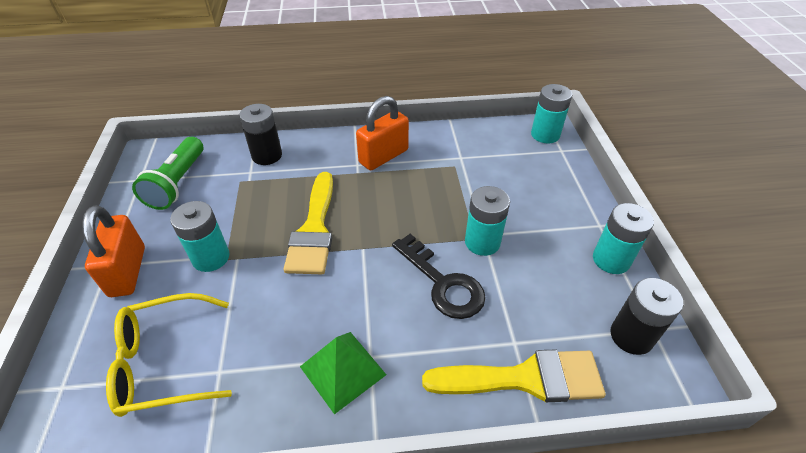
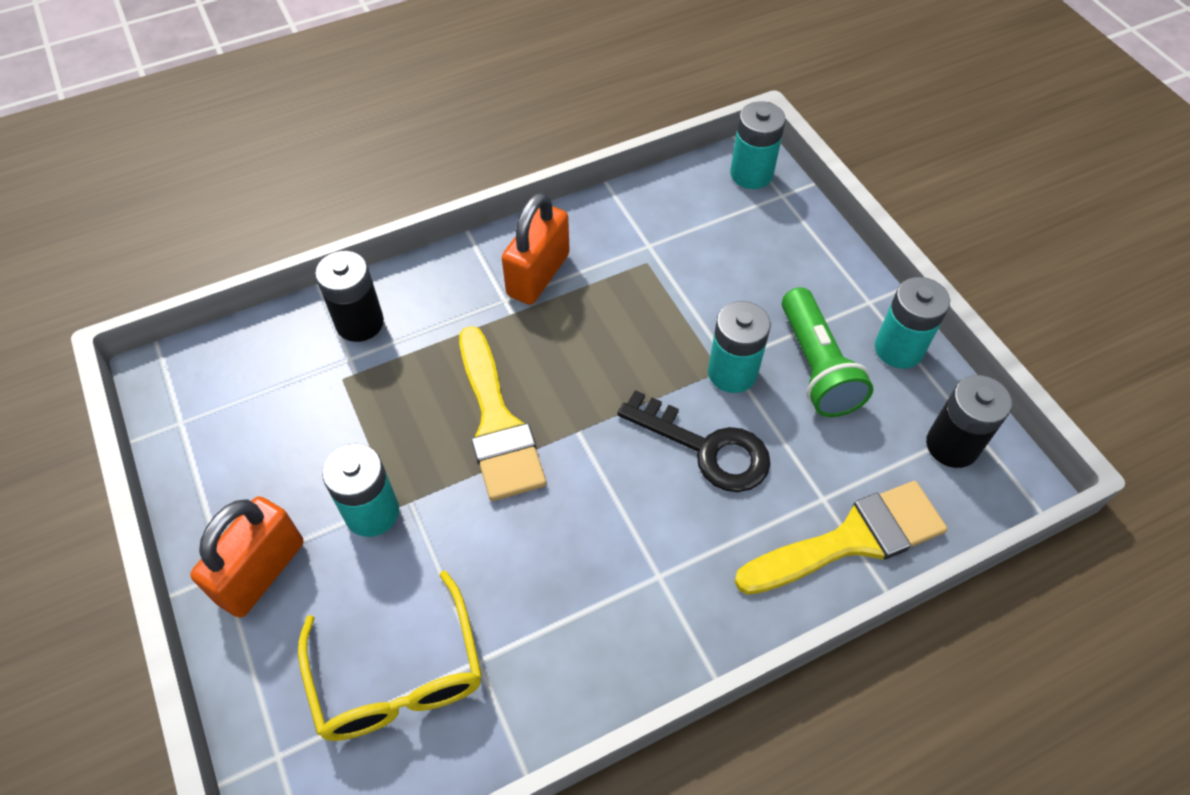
camera: 20 degrees left, 10 degrees up
(128, 271) = (261, 572): orange padlock -> orange padlock turned 60 degrees clockwise
(164, 362) = (398, 676): yellow glasses -> yellow glasses turned 75 degrees counterclockwise
(177, 183) = (246, 411): green flashlight -> green flashlight (816, 367)
(342, 370) = (634, 605): green pyramid -> none

